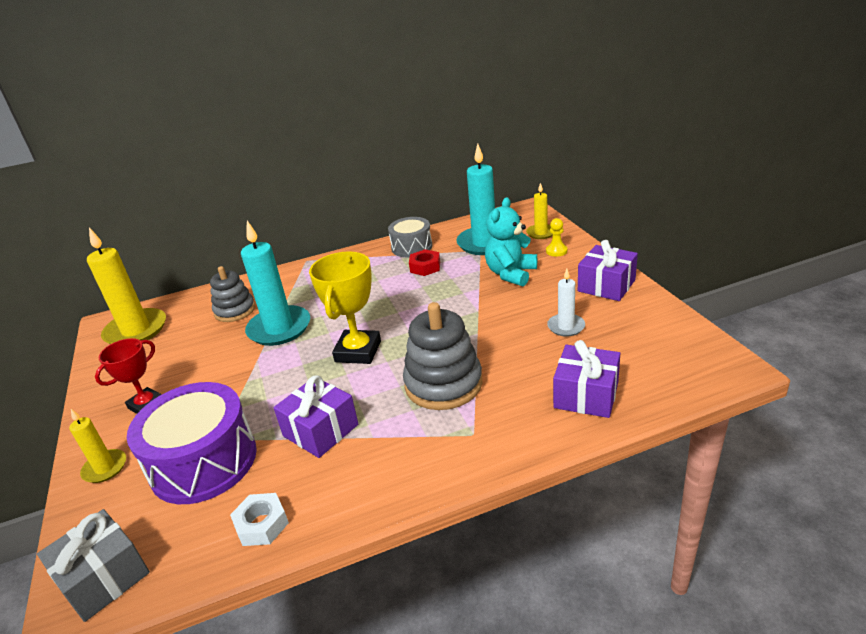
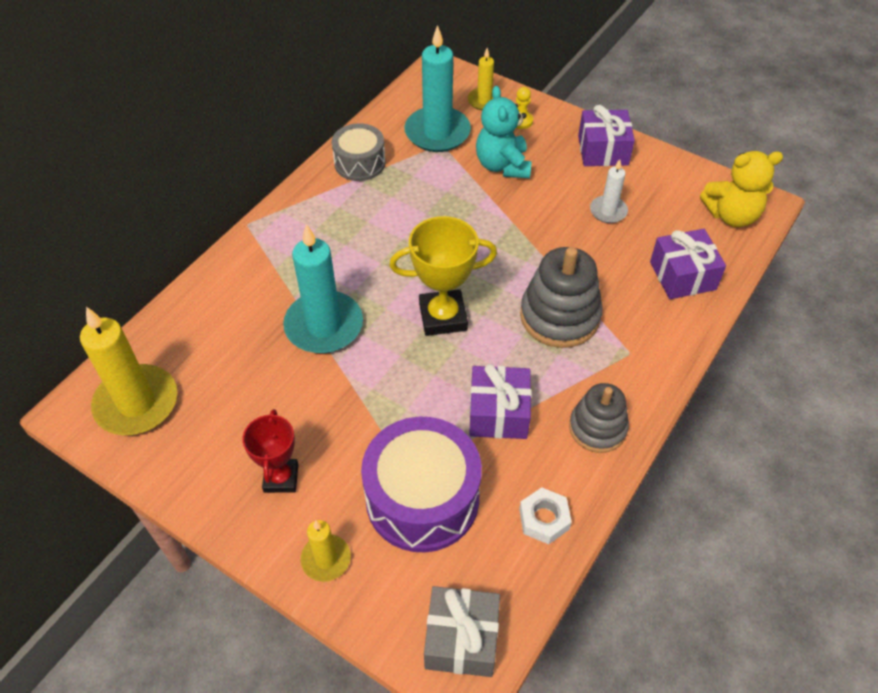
camera: 40 degrees left, 20 degrees up
(235, 310) = (238, 325): grey stacking toy -> grey stacking toy (597, 428)
(358, 351) = (443, 316): yellow trophy -> yellow trophy turned 75 degrees counterclockwise
(425, 267) = (404, 186): red nut -> none
(687, 366) = (731, 215): none -> yellow teddy bear

